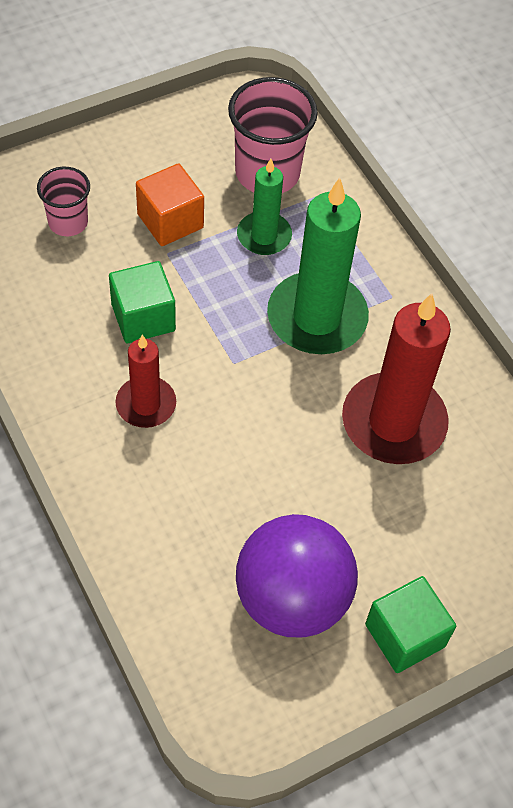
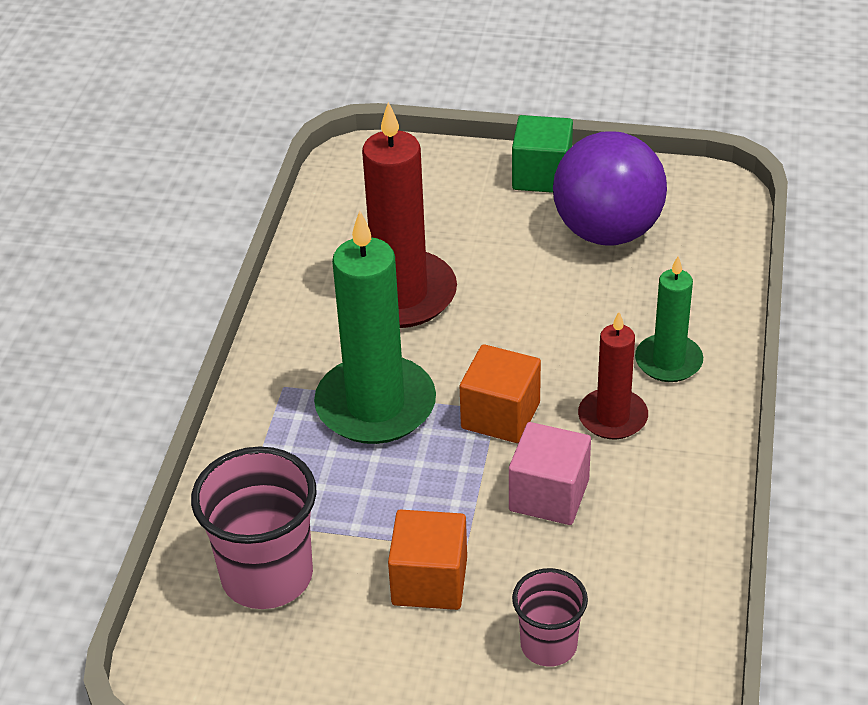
camera: 135 degrees left, 15 degrees down
(143, 317) = (549, 495): green cube -> pink cube
(225, 359) = (500, 415): none -> orange cube
(264, 236) = (344, 509): green candle -> green candle (668, 361)

